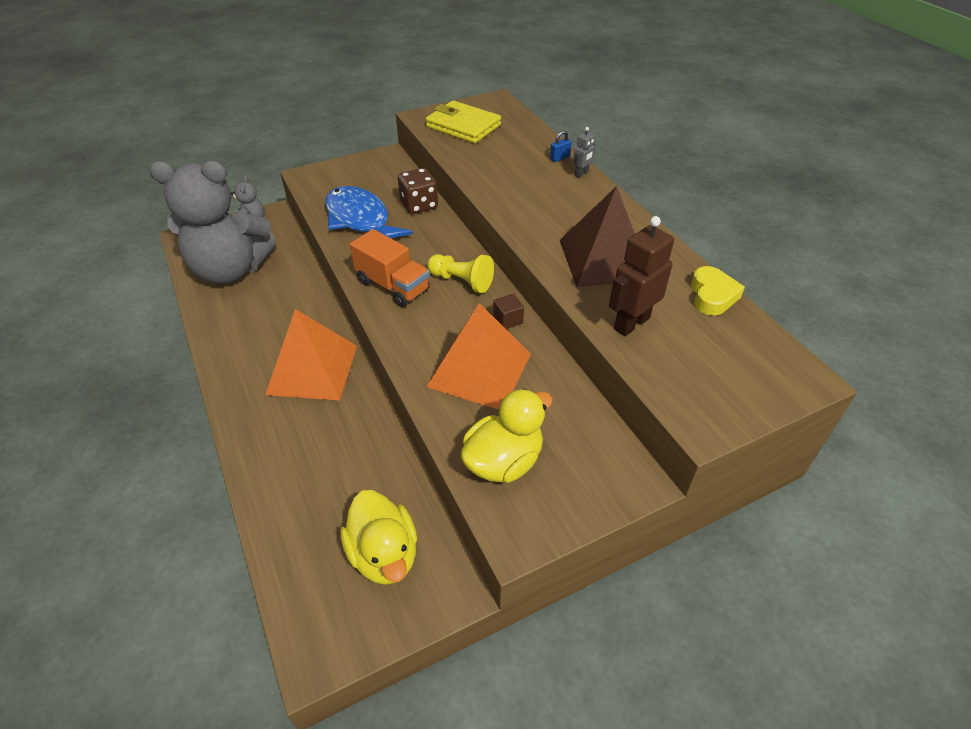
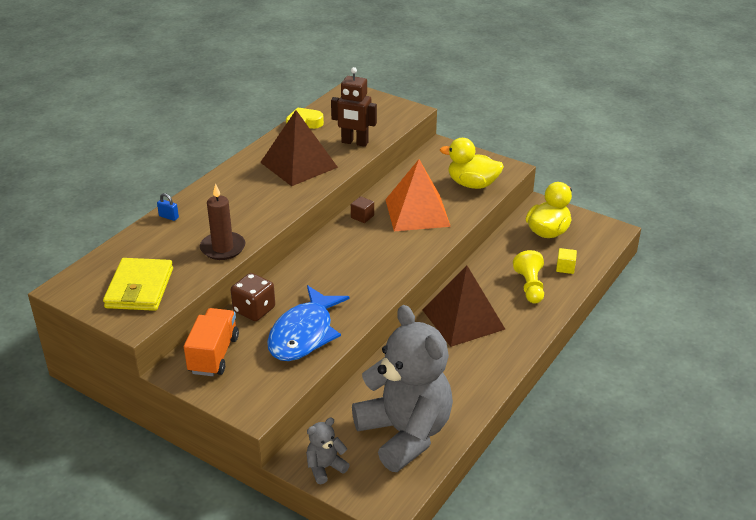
camera: 120 degrees left, 10 degrees down
(298, 521) = (565, 268): none -> yellow cube
(312, 369) = (463, 319): orange pyramid -> brown pyramid
(393, 286) = (373, 278): orange truck -> orange truck (213, 355)
(461, 281) = (339, 249): yellow pawn -> yellow pawn (530, 286)
(481, 172) = (223, 248): none -> brown candle
(581, 174) = (189, 200): grey robot -> none

